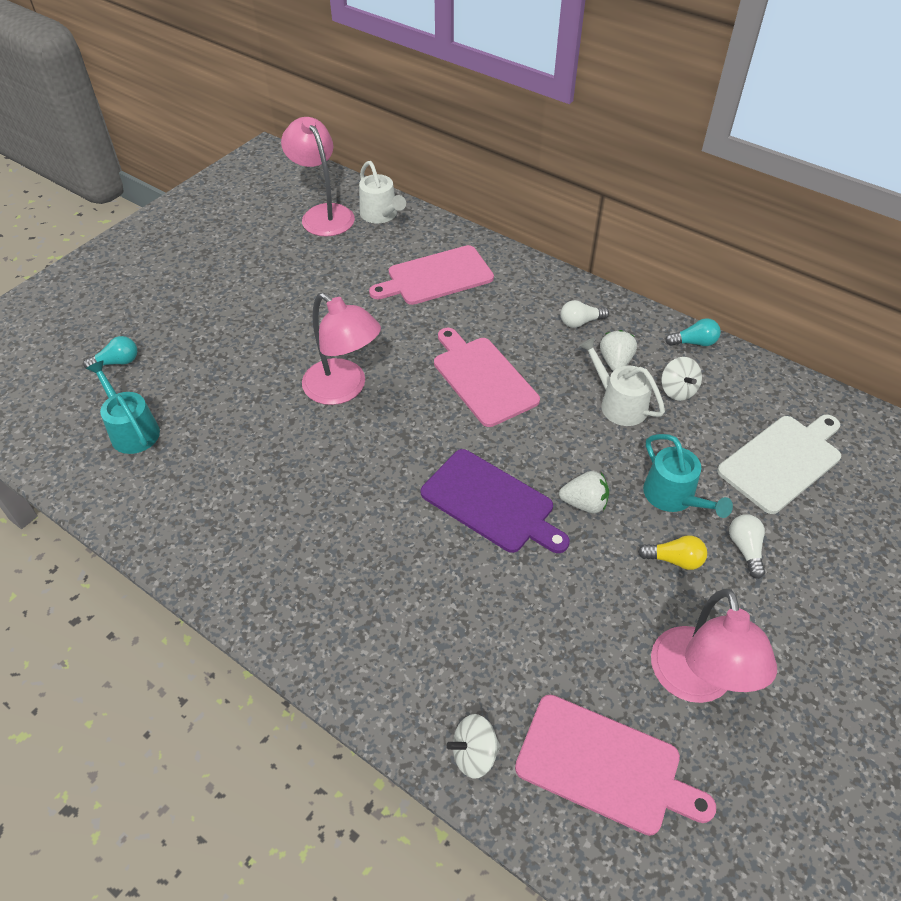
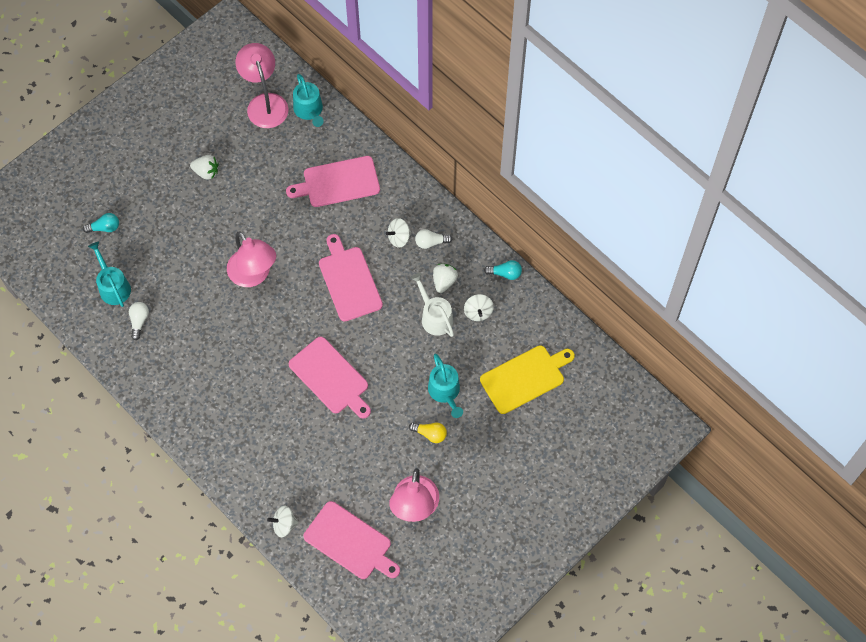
camera: 10 degrees right, 15 degrees up
(381, 215) = (309, 110): white watering can -> turquoise watering can
(491, 503) = (330, 378): purple cutting board -> pink cutting board
(536, 323) = (399, 238): none -> white spinning top
(584, 503) = (388, 387): white strawberry -> white strawberry (206, 172)
(745, 549) = (475, 434): white light bulb -> white light bulb (139, 321)
(782, 461) = (525, 378): white cutting board -> yellow cutting board

